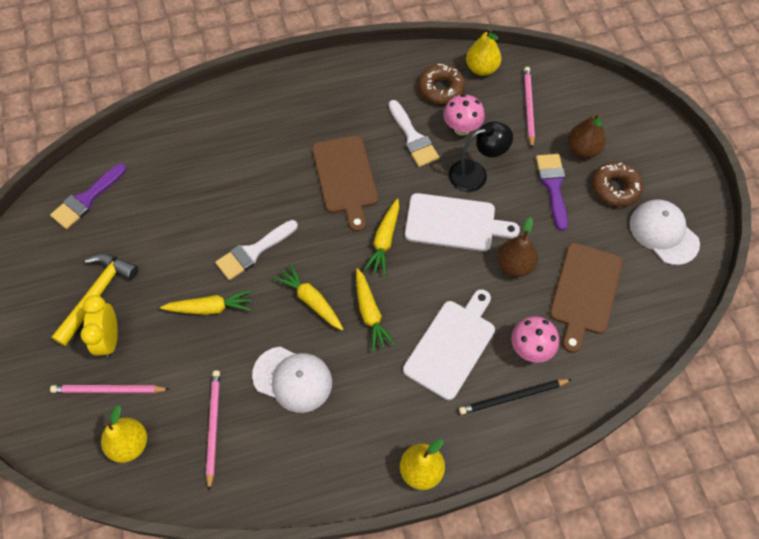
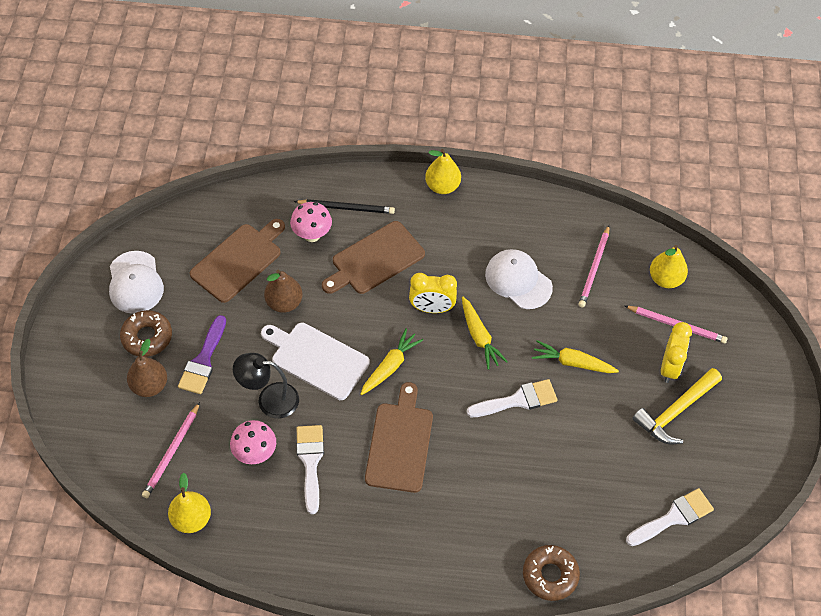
camera: 160 degrees left, 5 degrees down
(86, 199) = (673, 517): purple brush -> white brush
(370, 313) = (432, 308): yellow carrot -> yellow clock
(441, 89) = (250, 510): brown donut -> brown donut (550, 575)
(451, 345) = (375, 260): white cutting board -> brown cutting board

